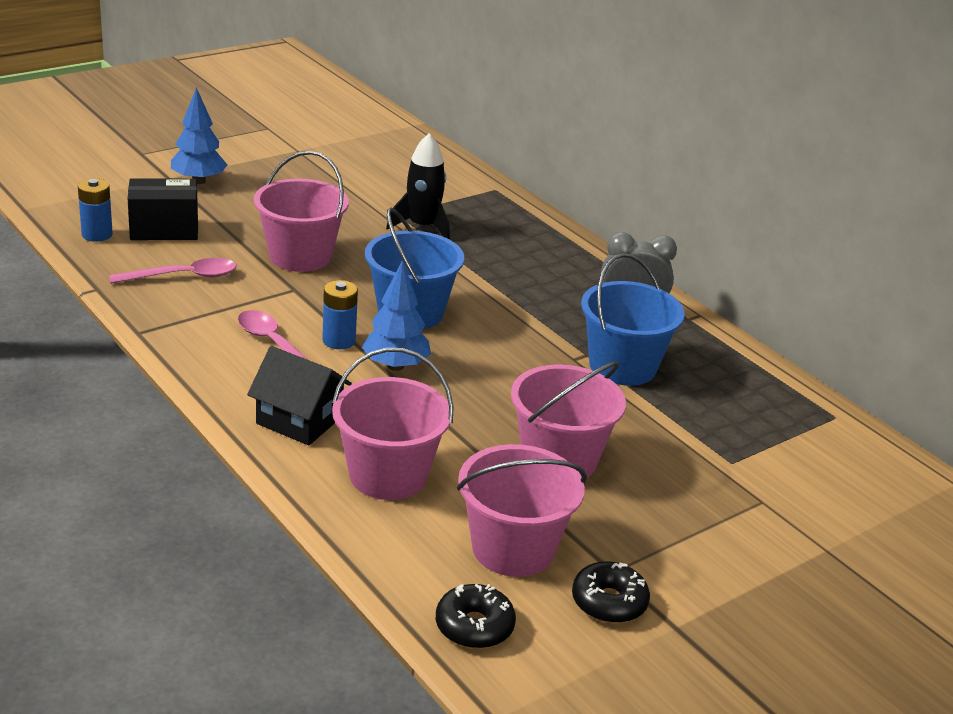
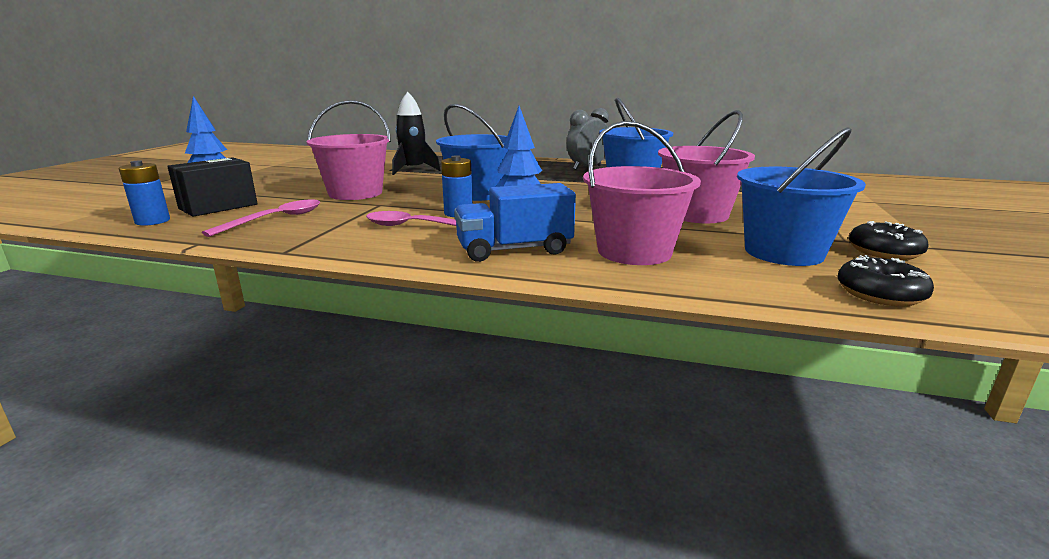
camera: 35 degrees left, 10 degrees down
(299, 420) = (514, 250): black house -> blue truck
(513, 548) = (783, 252): pink bucket -> blue bucket

